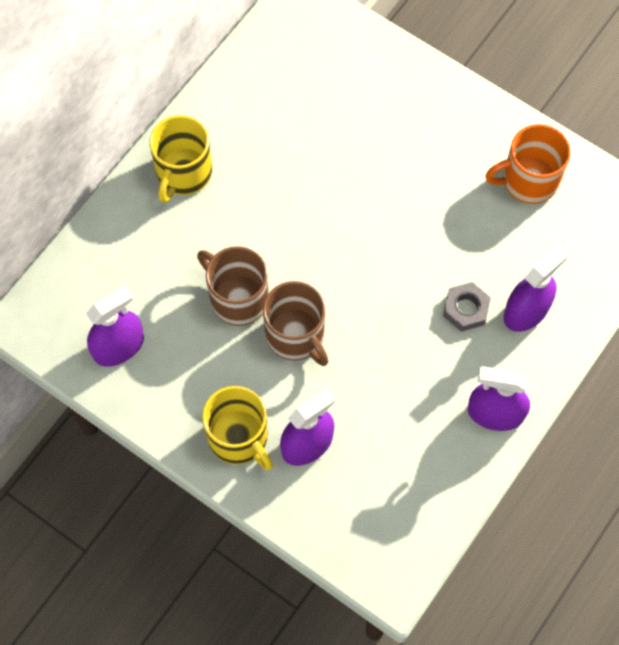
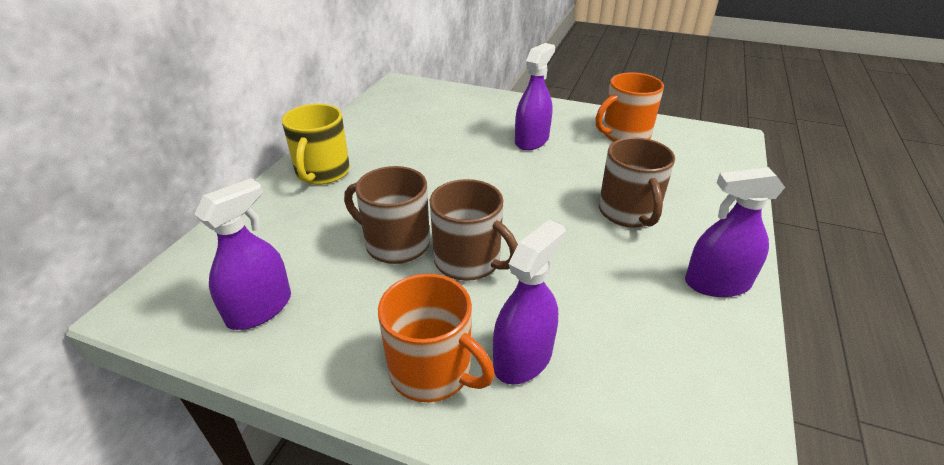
camera: 15 degrees left, 30 degrees down
(239, 438) = (432, 371): yellow mug -> orange mug
(466, 309) = (628, 212): grey nut -> brown mug
(526, 311) = (684, 204): purple spray bottle -> purple spray bottle (531, 140)

